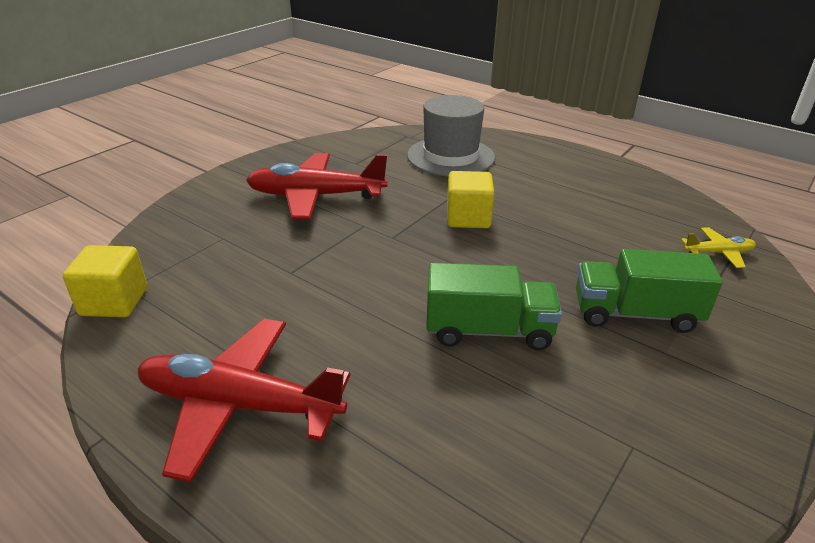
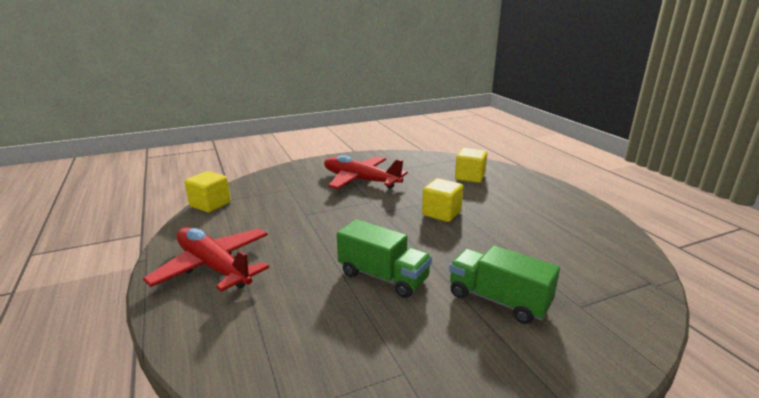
camera: 30 degrees right, 10 degrees down
(450, 156) = (469, 177): grey hat -> yellow cube
(718, 253) = (619, 284): yellow plane -> none

